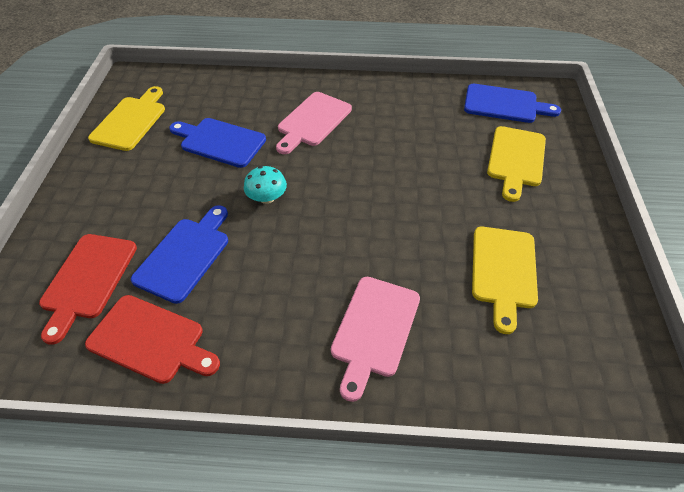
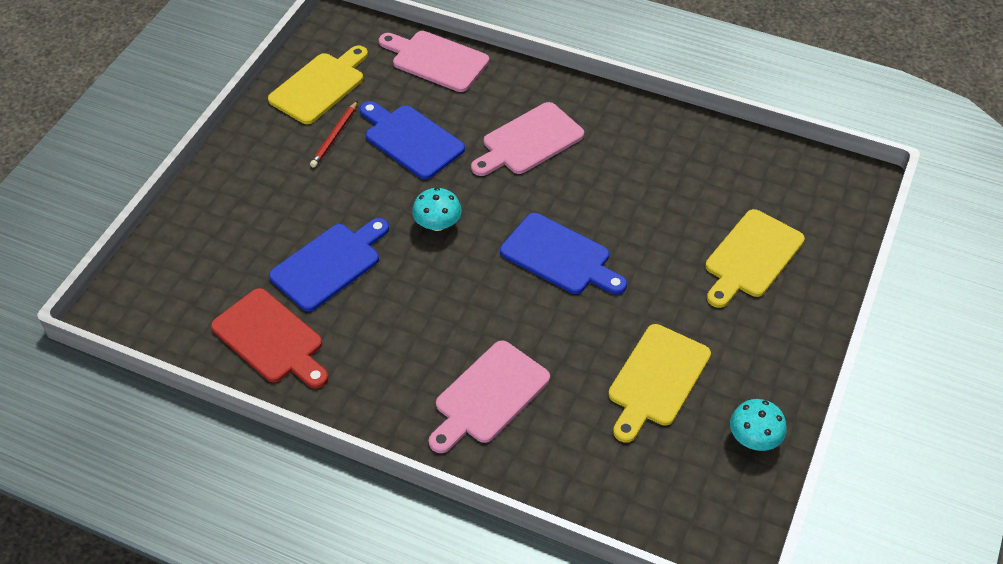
camera: 20 degrees right, 0 degrees up
(87, 279) = (228, 261): red cutting board -> none
(155, 154) = (335, 136): none -> red pencil
(218, 84) = (436, 60): none -> pink cutting board
(504, 104) = (782, 180): blue cutting board -> blue cutting board (559, 256)
(605, 295) = (754, 437): none -> turquoise mushroom

